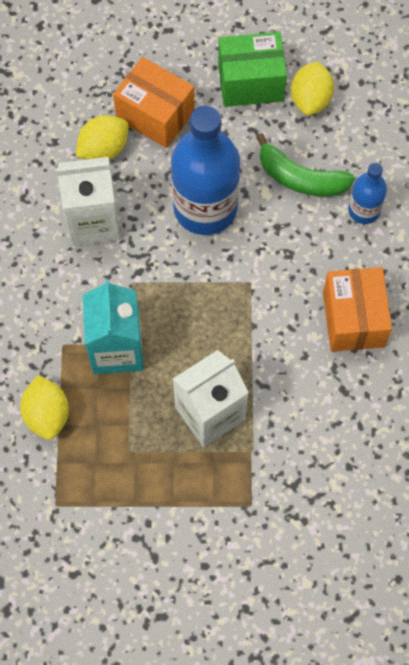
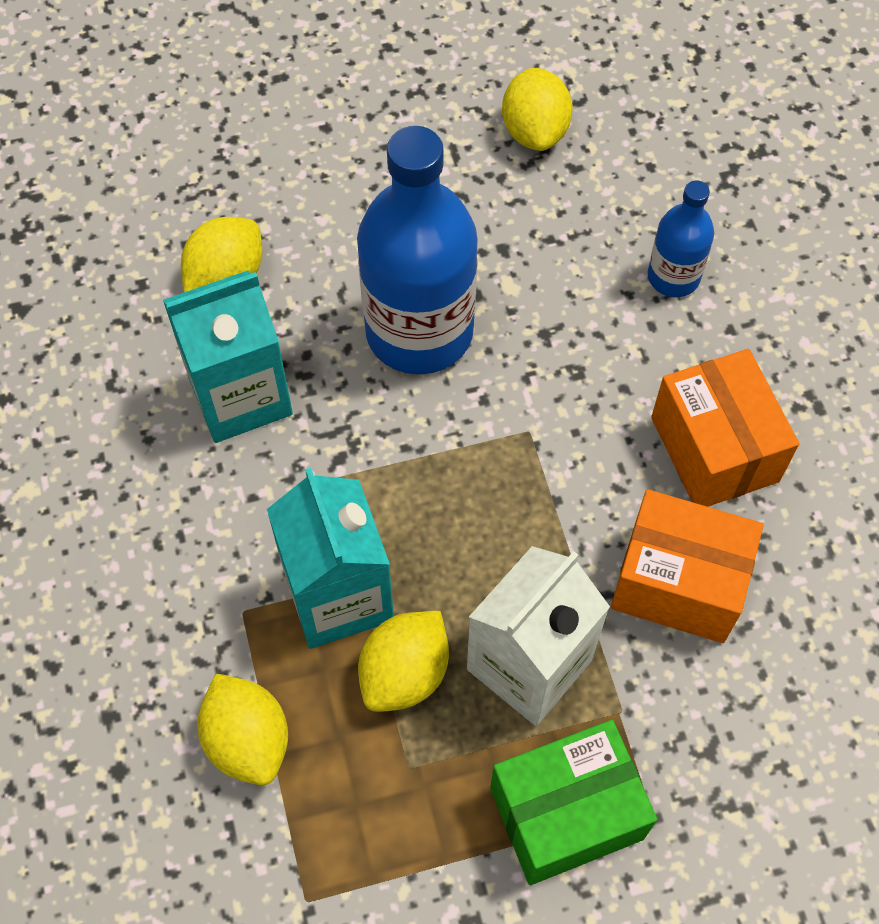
camera: 15 degrees left, 5 degrees down
(93, 222) = (240, 396): white carton -> turquoise carton
(141, 400) = (405, 673): none -> yellow lemon
(155, 115) = (296, 207): orange box -> orange box (678, 583)
(250, 82) = (433, 126): green box -> green box (566, 813)
(300, 178) = (557, 251): green banana -> none

